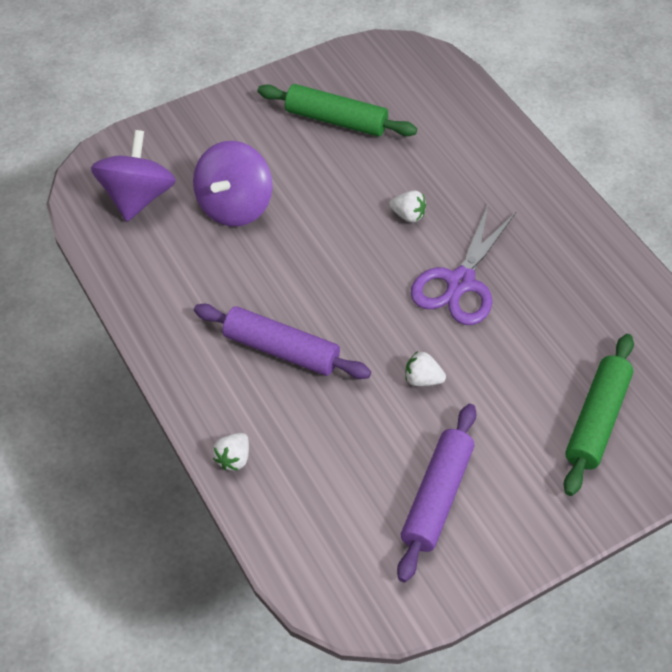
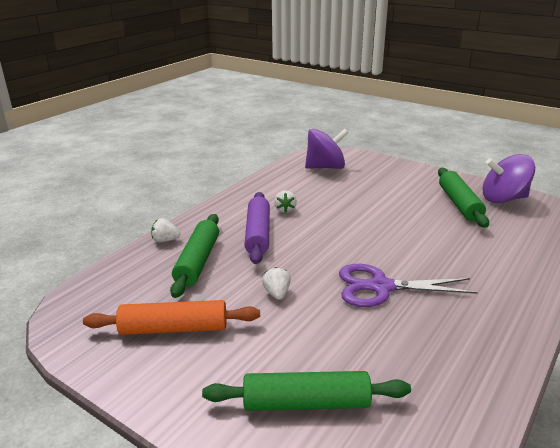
camera: 65 degrees right, 25 degrees down
(235, 206) = (351, 192): purple spinning top -> purple spinning top (503, 199)
(310, 436) = (197, 261): none -> green rolling pin
(408, 215) = (416, 249): white strawberry -> white strawberry (285, 209)
(436, 497) = (174, 328): purple rolling pin -> orange rolling pin

